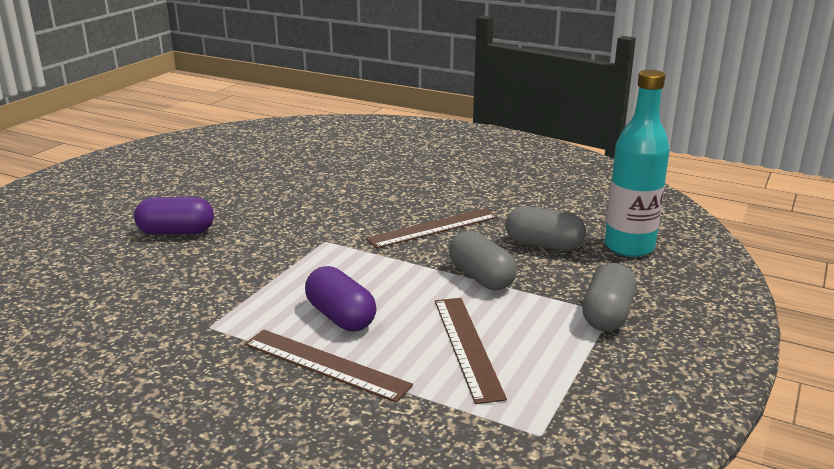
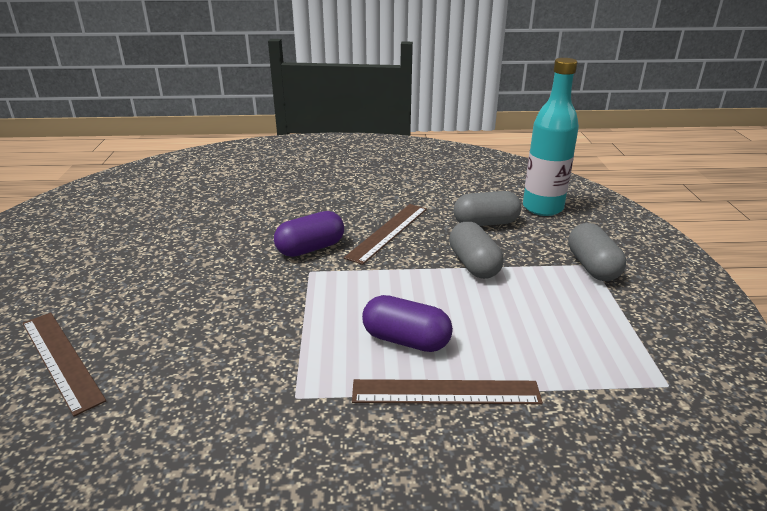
camera: 30 degrees left, 5 degrees up
(176, 232) = (149, 306): purple capsule -> purple capsule (310, 248)
(467, 346) = (533, 329): brown ruler -> brown ruler (61, 359)
(481, 277) = (474, 265): grey capsule -> grey capsule turned 45 degrees clockwise

